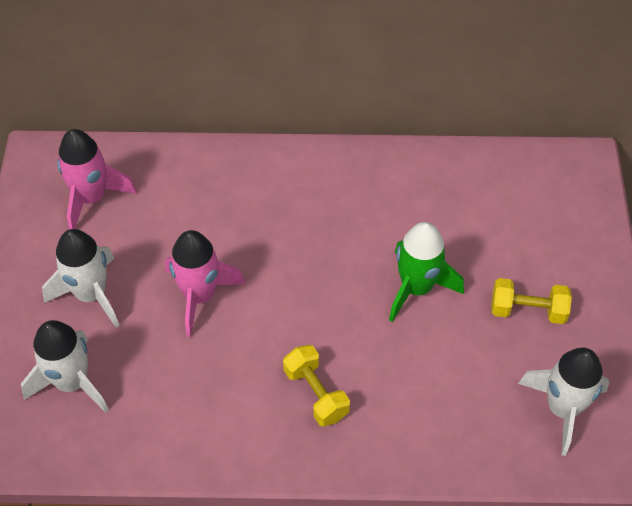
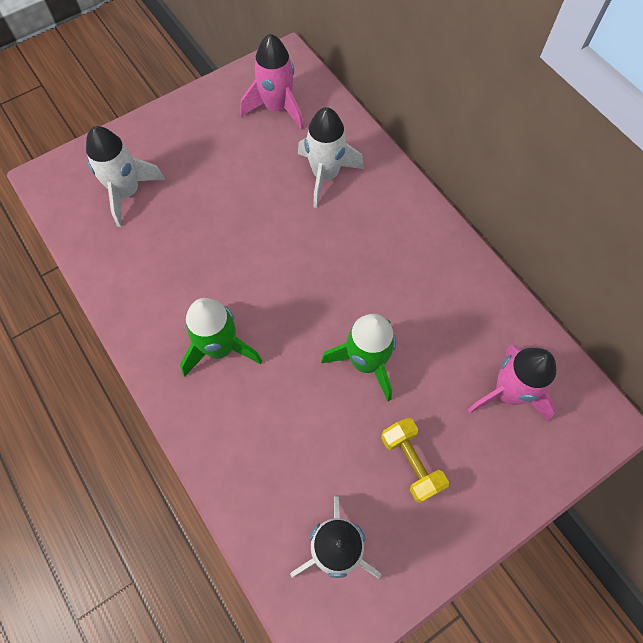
camera: 55 degrees right, 10 degrees up
(91, 294) = (201, 158): white rocket -> white rocket (325, 175)
(200, 296) = (248, 221): pink rocket -> pink rocket (508, 392)
(316, 393) = (220, 348): yellow dumbbell -> green rocket

